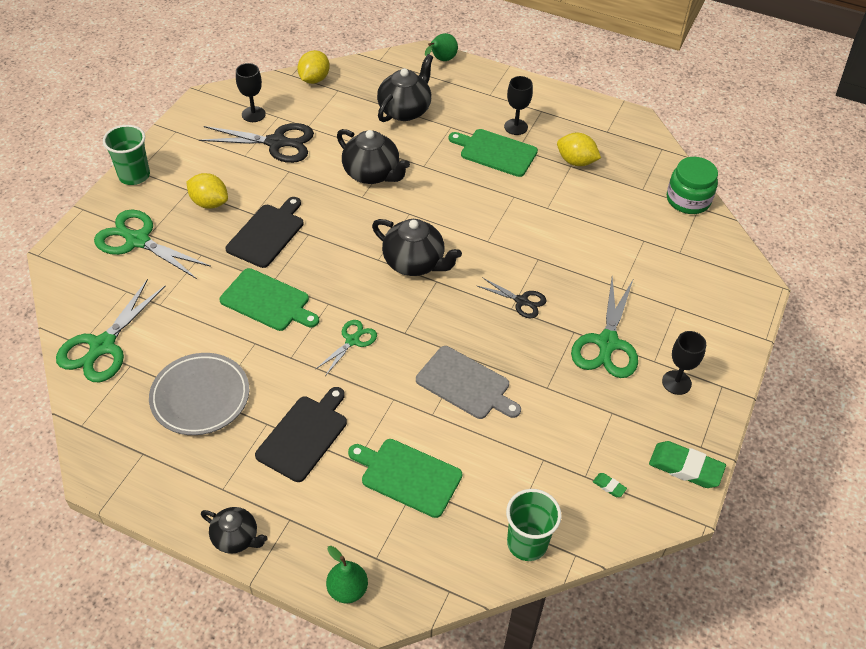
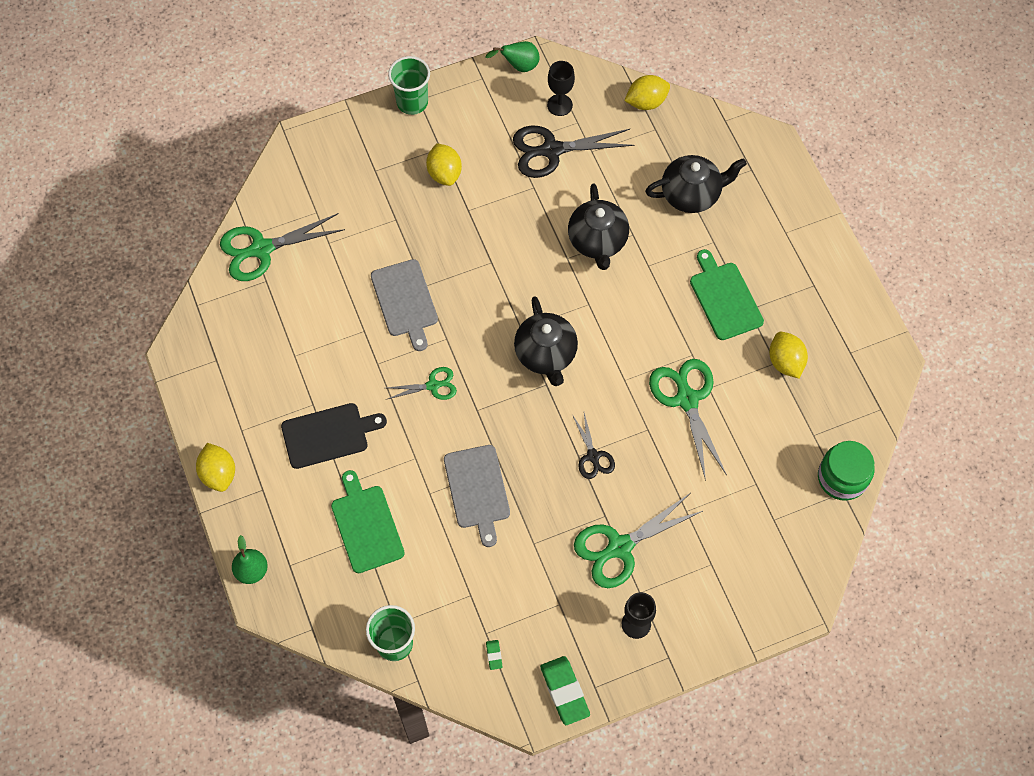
camera: 45 degrees right, 15 degrees up
(137, 240) = (362, 170): green scissors -> green scissors (686, 399)
(200, 397) = (289, 346): grey plate -> none
(236, 538) = (219, 474): black teapot -> yellow lemon
(267, 234) = (461, 238): black cutting board -> none
(267, 301) = (405, 301): green cutting board -> grey cutting board
(277, 143) = (551, 150): black scissors -> black scissors turned 120 degrees clockwise
(441, 60) = (782, 161): green pear -> green pear (519, 66)
(516, 127) = (771, 285): black goblet -> none

